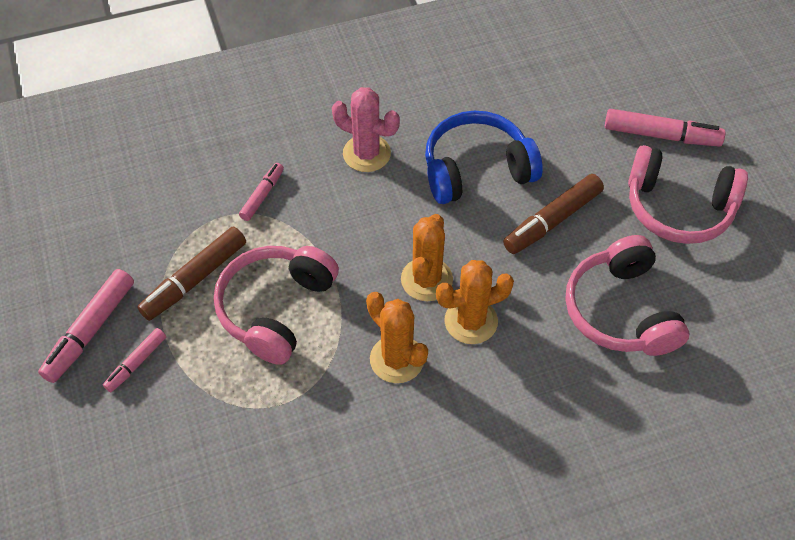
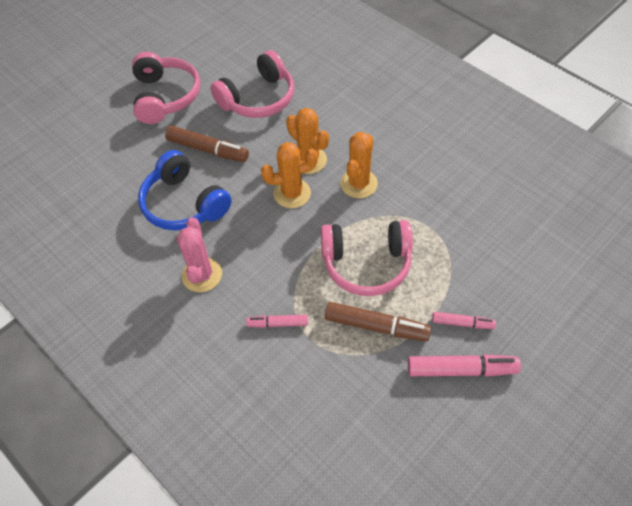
camera: 115 degrees left, 0 degrees up
(661, 135) = (106, 121): pink marker -> none

